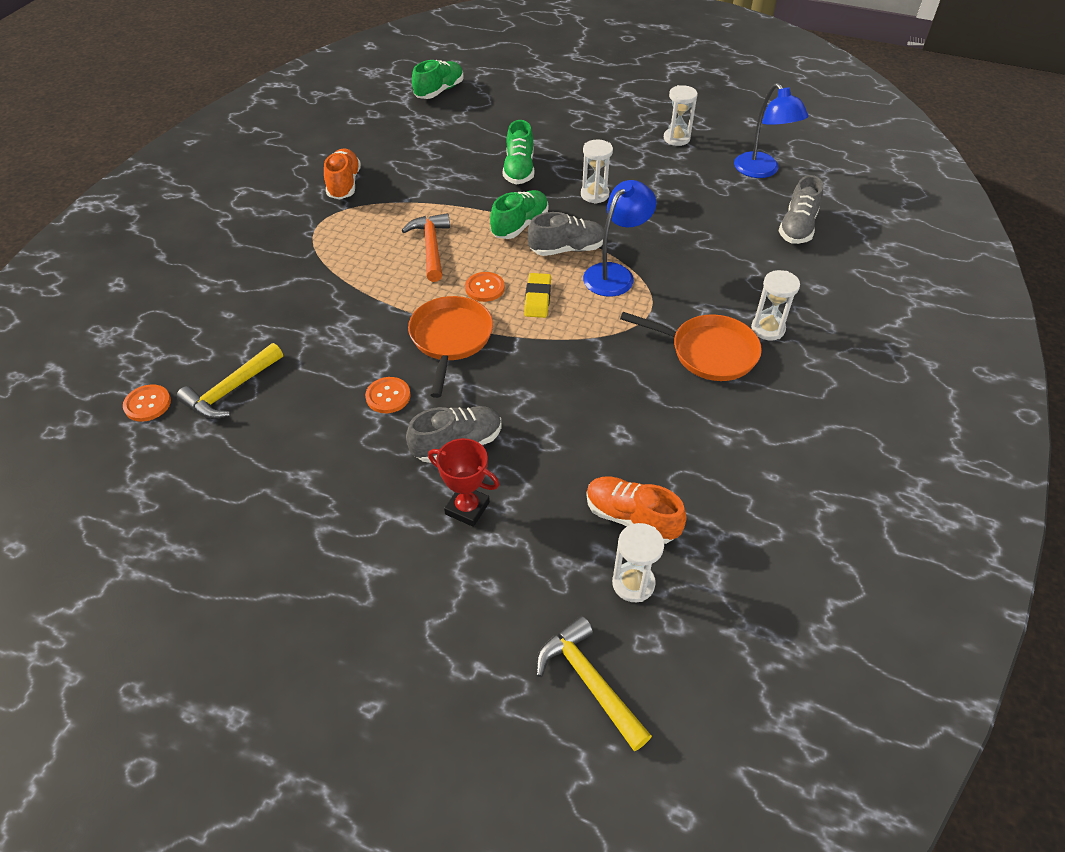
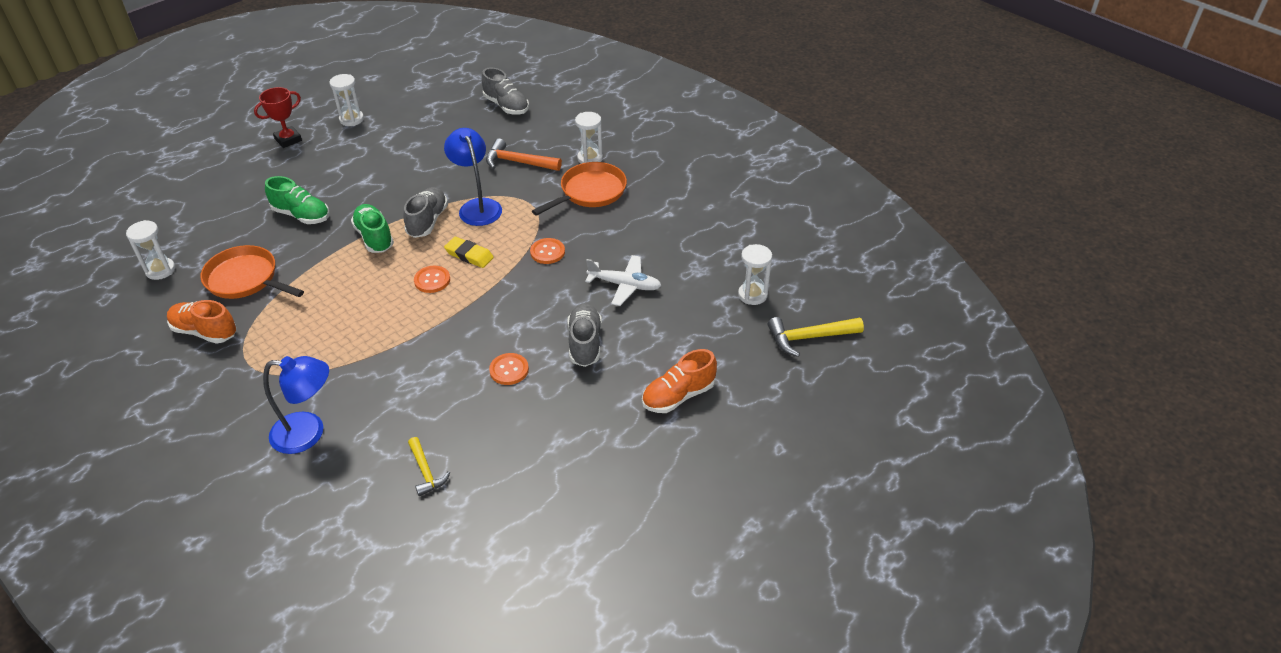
camera: 65 degrees left, 5 degrees down
(147, 404) = (397, 537): orange button -> orange button (547, 252)
(231, 390) = (426, 472): yellow hammer -> yellow hammer, size x0.66
(431, 247) = (352, 297): orange hammer -> orange hammer (518, 162)
(439, 91) = (124, 228): green shoe -> none
(450, 339) = (474, 317): orange pan -> orange pan (246, 279)
(467, 508) = (647, 355): red trophy -> red trophy (288, 140)
(570, 444) = (625, 285): none -> white plane
(594, 195) = (377, 185): white hourglass -> white hourglass (160, 270)
(631, 518) = (704, 278): orange shoe -> orange shoe (678, 396)
(761, 171) = (432, 96): blue lamp -> blue lamp (308, 433)

